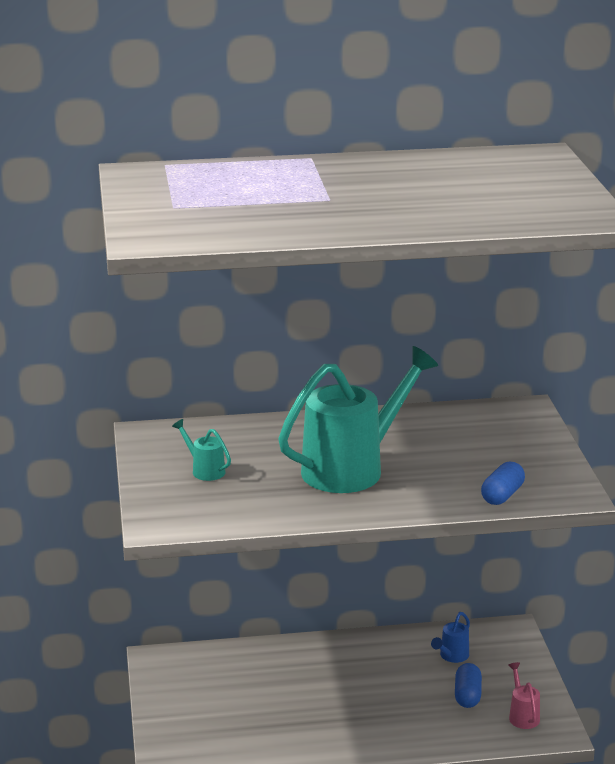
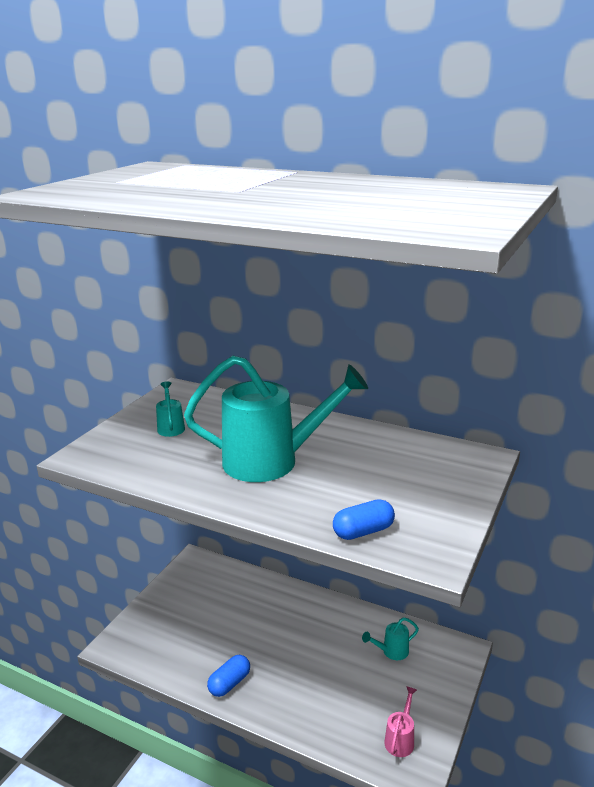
camera: 35 degrees right, 0 degrees up
(452, 656) = (392, 651): blue watering can -> turquoise watering can
(467, 695) = (372, 694): blue capsule -> blue capsule (229, 683)

